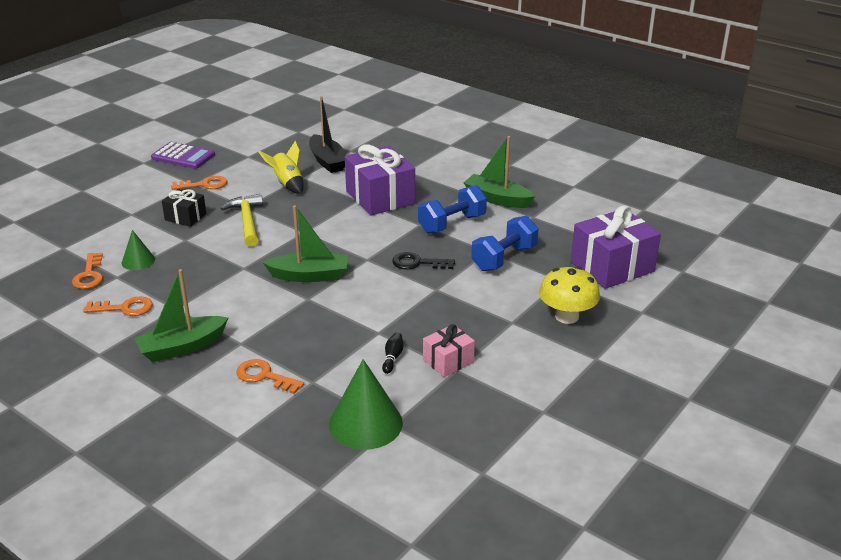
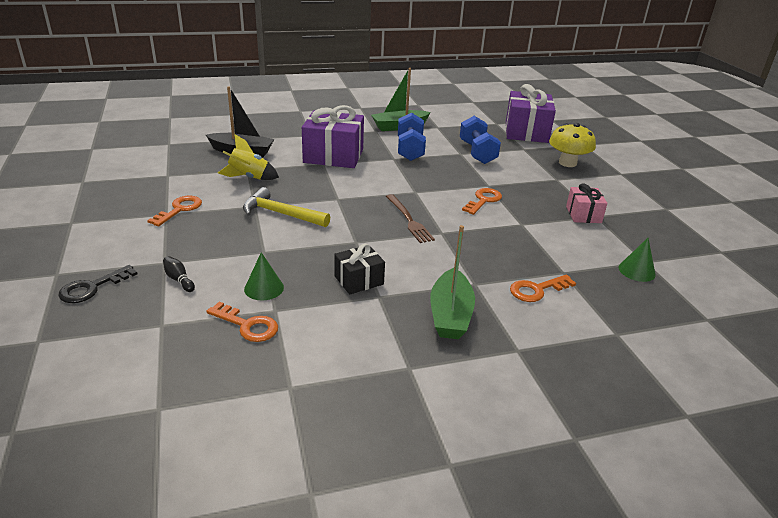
camera: 55 degrees left, 0 degrees up
(124, 308) = (342, 324): orange key -> orange key (483, 200)
(183, 156) = (104, 200): purple calculator -> none
(185, 217) = (222, 237): black gift -> black gift (359, 280)
(309, 276) = (409, 220): green boat -> brown fork
(365, 423) = (636, 271): green cone -> green cone, size x0.56
(392, 358) = (560, 231): black bowling pin -> black bowling pin (179, 279)
(418, 263) = (446, 178): black key -> black key (92, 287)

